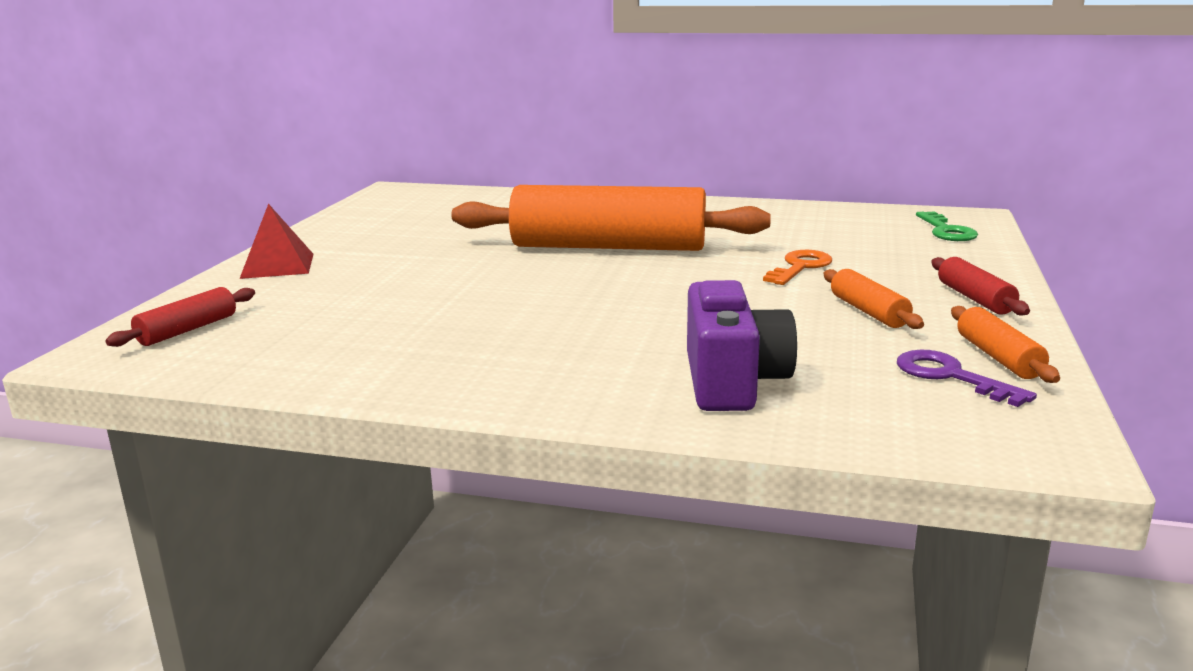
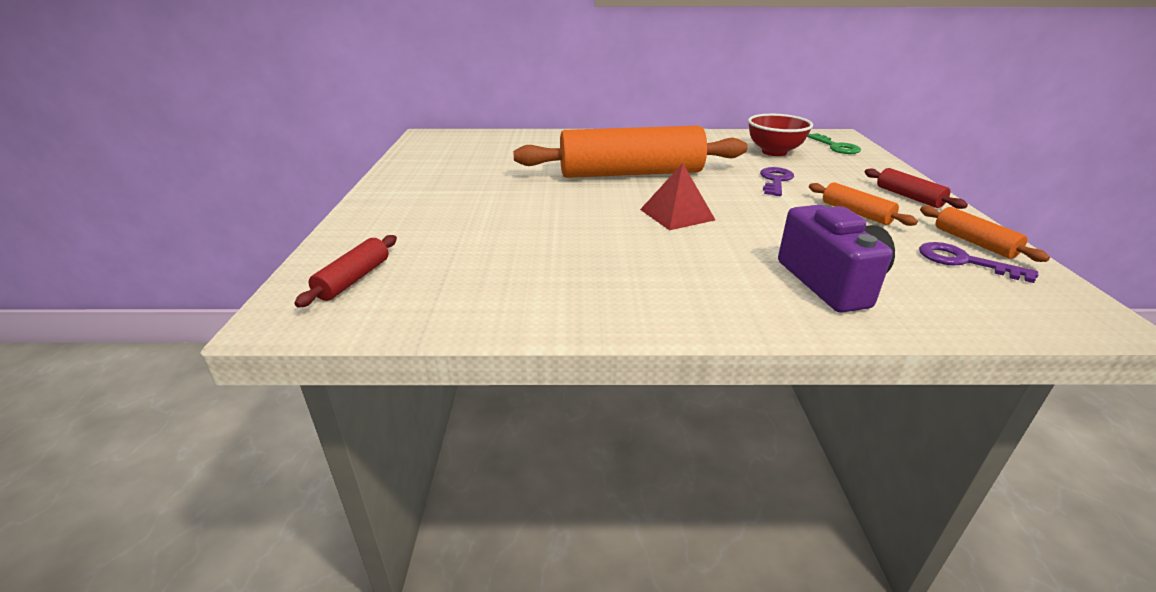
camera: 15 degrees left, 10 degrees up
(277, 266) = (386, 208): red pyramid -> red pyramid (677, 214)
(800, 267) = (775, 181): orange key -> purple key
(842, 233) = (774, 152): none -> red bowl

